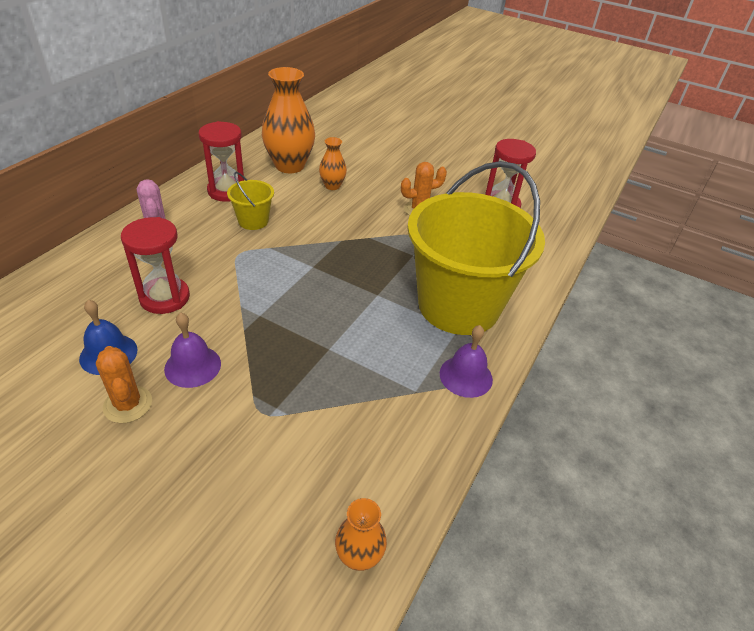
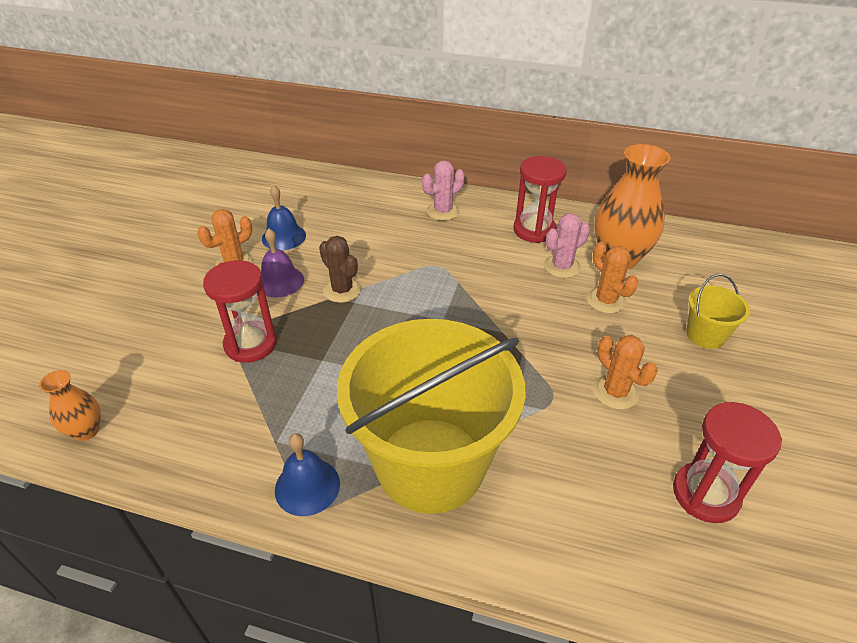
camera: 80 degrees right, 0 degrees up
(165, 298) = (356, 242): red hourglass -> red hourglass (250, 344)
(237, 320) = (342, 290): none -> brown cactus
(253, 221) = (495, 260): yellow bucket -> yellow bucket (705, 335)
(283, 192) = (562, 267): none -> pink cactus
(332, 186) = (606, 300): orange vase -> orange cactus
(466, 376) = (307, 486): purple bell -> blue bell

